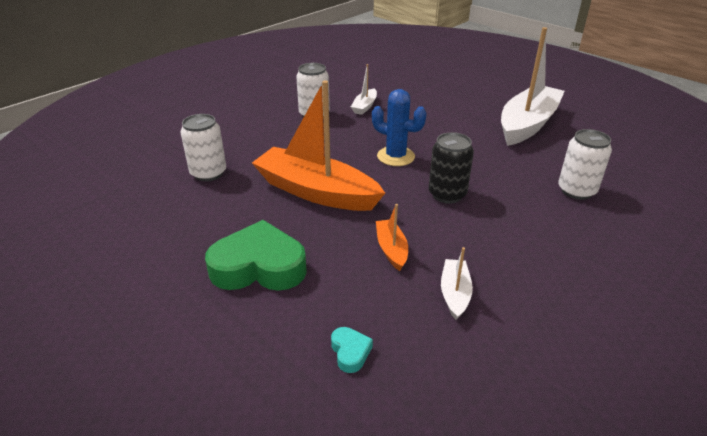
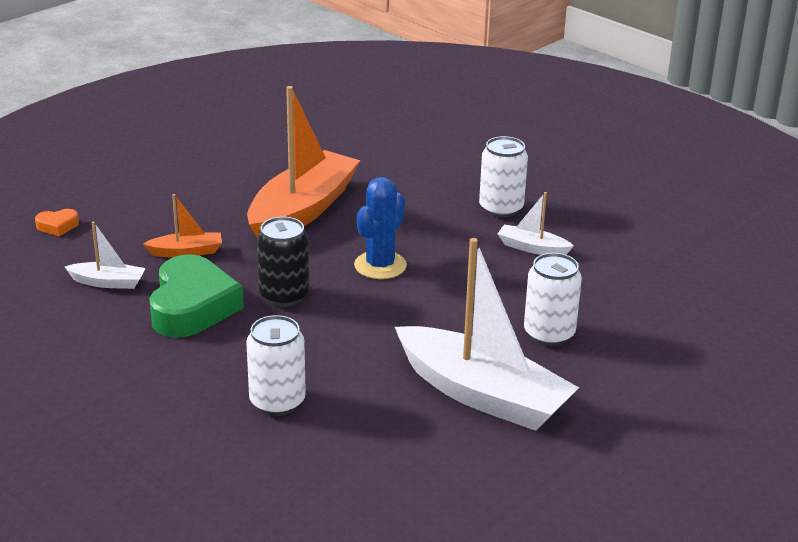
camera: 90 degrees right, 5 degrees down
(208, 173) = (349, 149): white can -> white can (549, 334)
(259, 267) = (179, 183): green heart -> green heart (192, 306)
(350, 352) = (57, 226): turquoise heart -> orange heart

